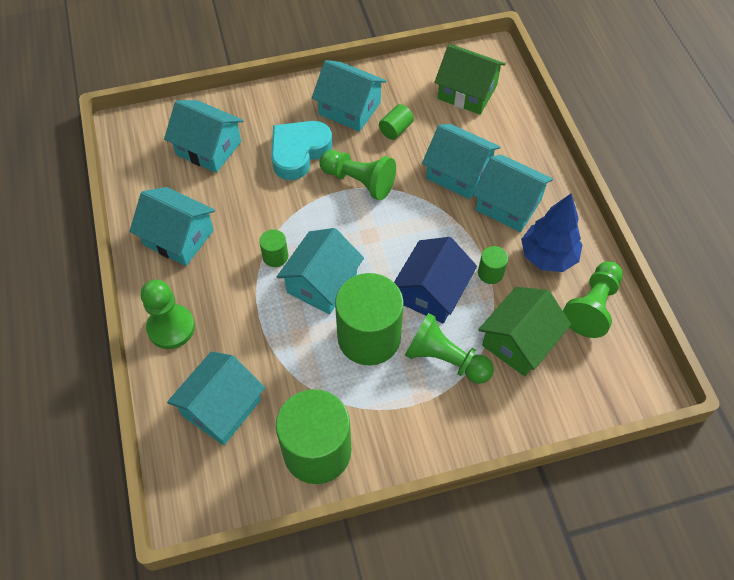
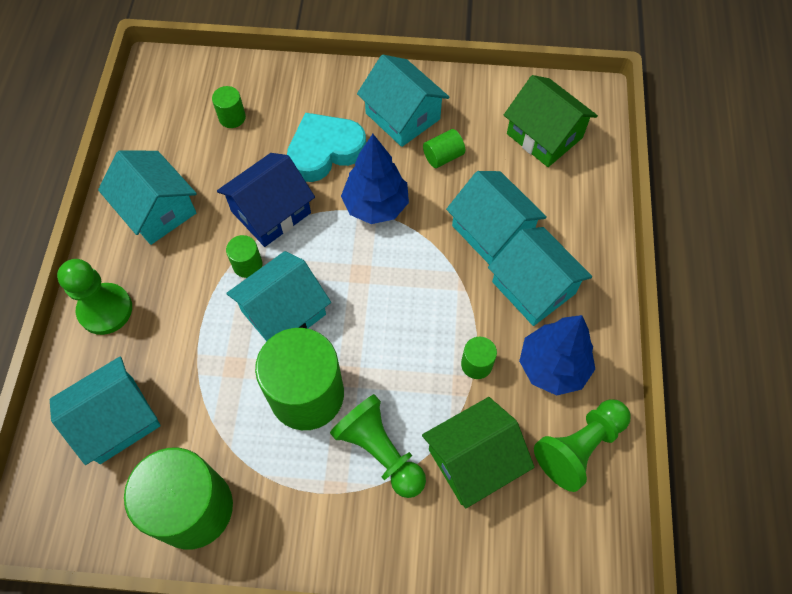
camera: 20 degrees right, 5 degrees up
(209, 148) = (232, 117): turquoise house -> green cylinder
(359, 181) = (375, 206): green pawn -> blue tree
(432, 292) = (400, 365): blue house -> blue house (271, 212)

